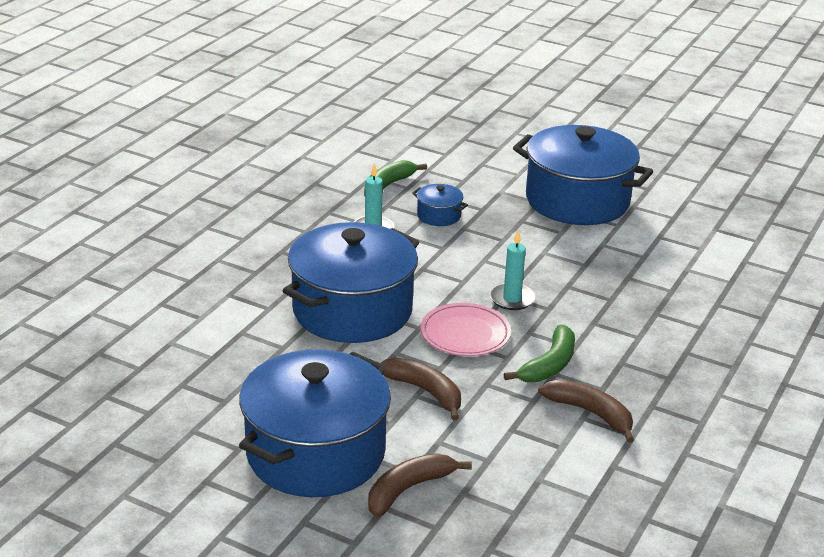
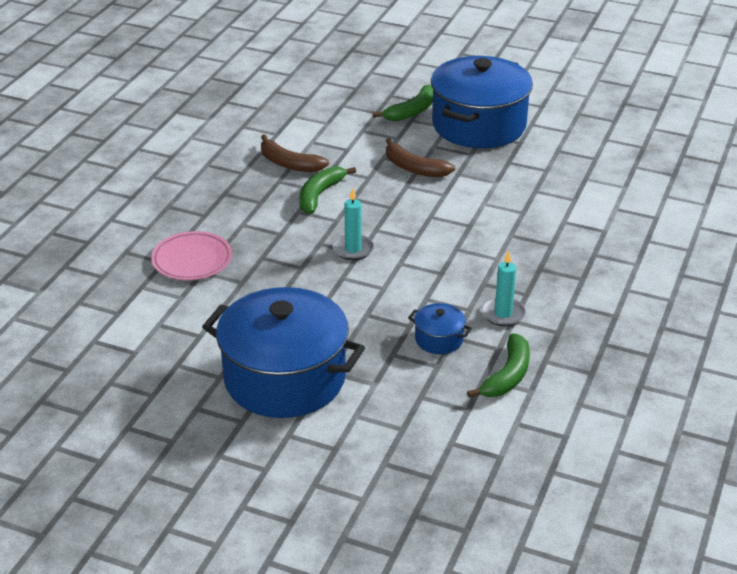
camera: 175 degrees right, 5 degrees up
(352, 310) = (491, 226): blue pot -> none
(408, 489) = (412, 111): brown banana -> green banana
(465, 334) = (390, 214): pink plate -> pink plate (192, 259)

